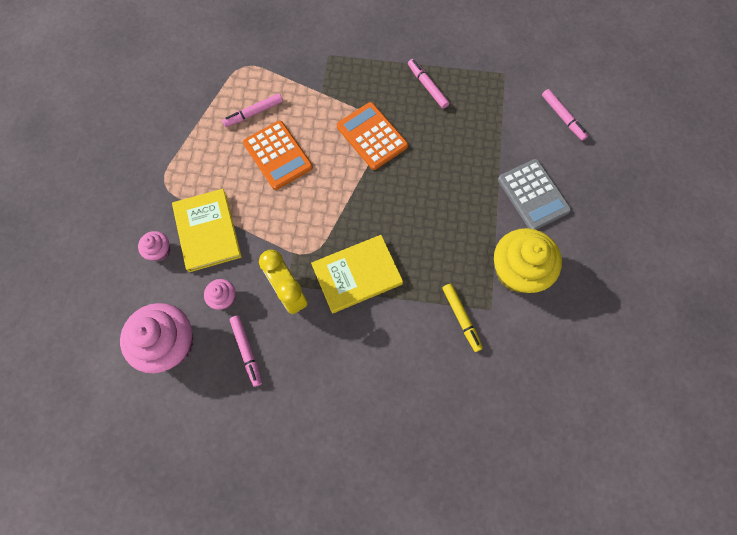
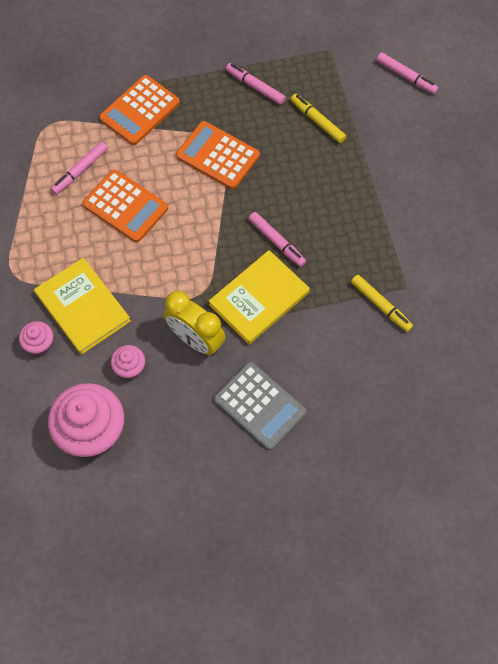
camera: 20 degrees left, 5 degrees down
(247, 351) = (176, 411): pink marker -> pink marker (277, 242)
(323, 77) = (140, 111): none -> orange calculator
(469, 133) = (317, 121): none -> yellow marker
(517, 271) = (418, 242): yellow cupcake -> none
(533, 195) = (406, 163): grey calculator -> grey calculator (260, 406)

